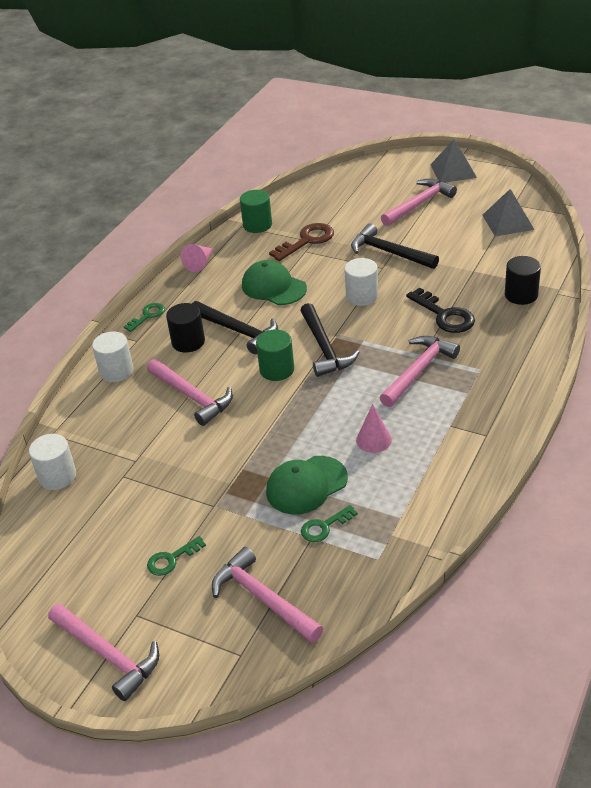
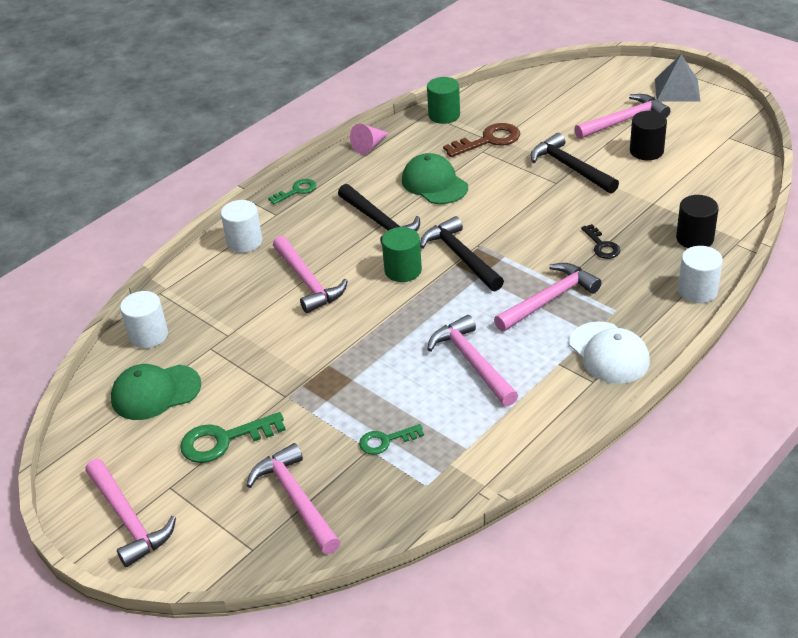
camera: 15 degrees right, 0 degrees up
(171, 559) = (223, 440): green key -> green key, size x1.63
(188, 342) = (326, 225): black cylinder -> black cylinder (646, 151)
(306, 485) = (385, 395): green cap -> green cap (155, 392)
(324, 348) = (461, 257): black hammer -> black hammer turned 150 degrees clockwise
(362, 296) = (522, 209): white cylinder -> white cylinder (697, 291)
(373, 440) = (472, 362): pink cone -> pink hammer
(445, 315) = (602, 245): black key -> black key, size x0.61
(489, 407) = (609, 353): none -> white cap
(508, 222) = (714, 156): grey pyramid -> none

